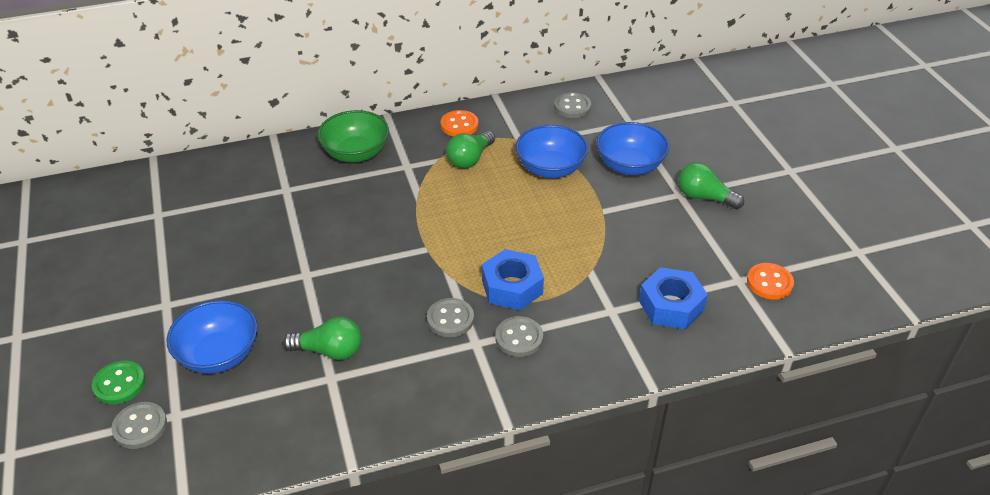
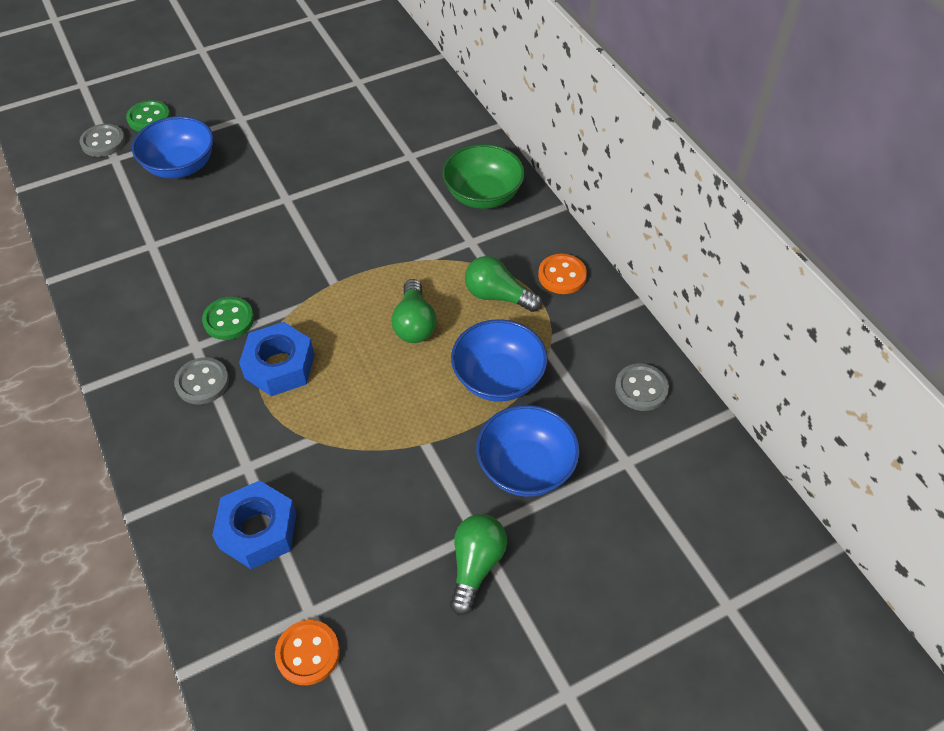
camera: 80 degrees right, 10 degrees up
(329, 351) = (185, 236): green light bulb -> green light bulb (414, 323)
(450, 319) = (228, 320): grey button -> green button

